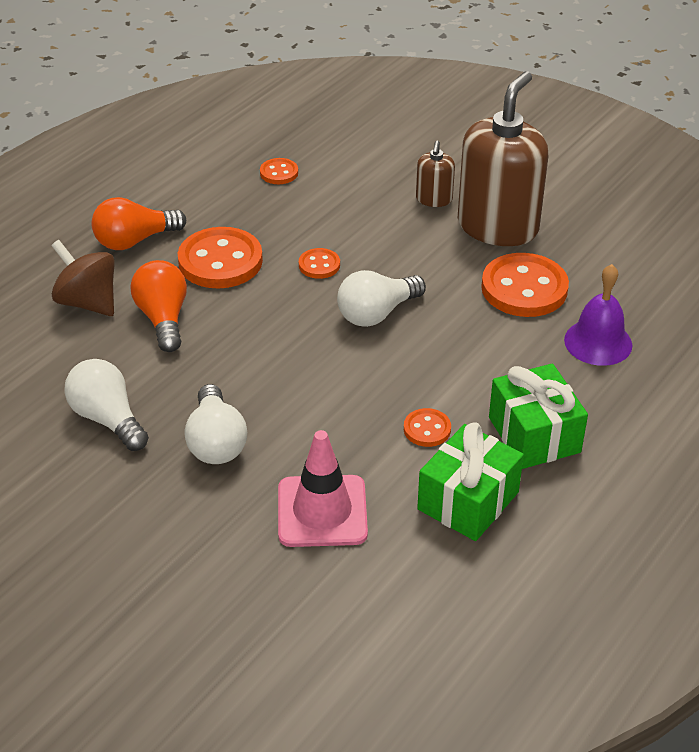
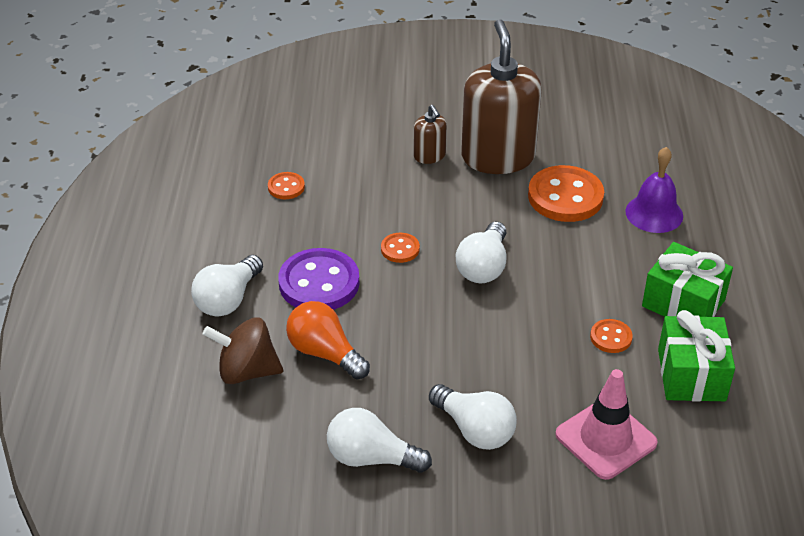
camera: 35 degrees left, 0 degrees up
(134, 240) = (228, 299): orange light bulb -> white light bulb
(220, 261) = (319, 283): orange button -> purple button

